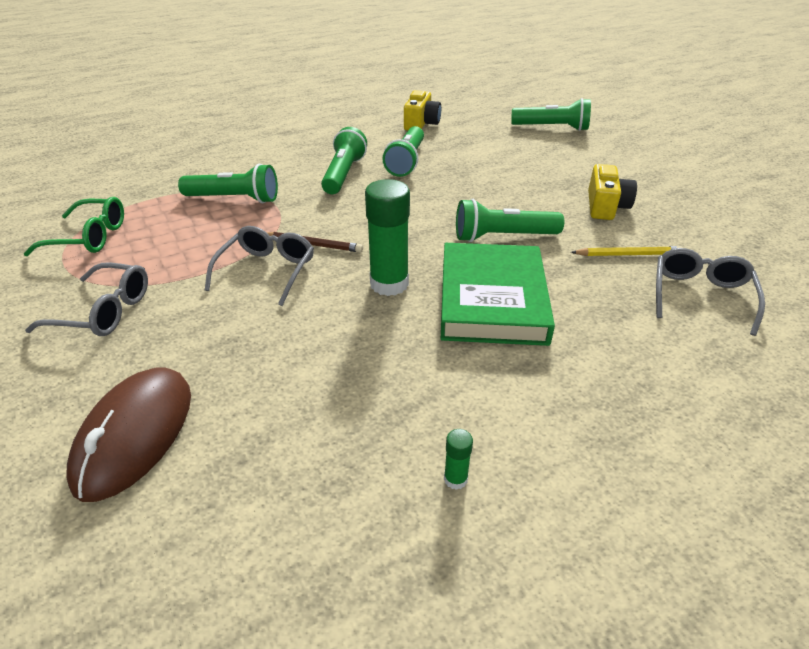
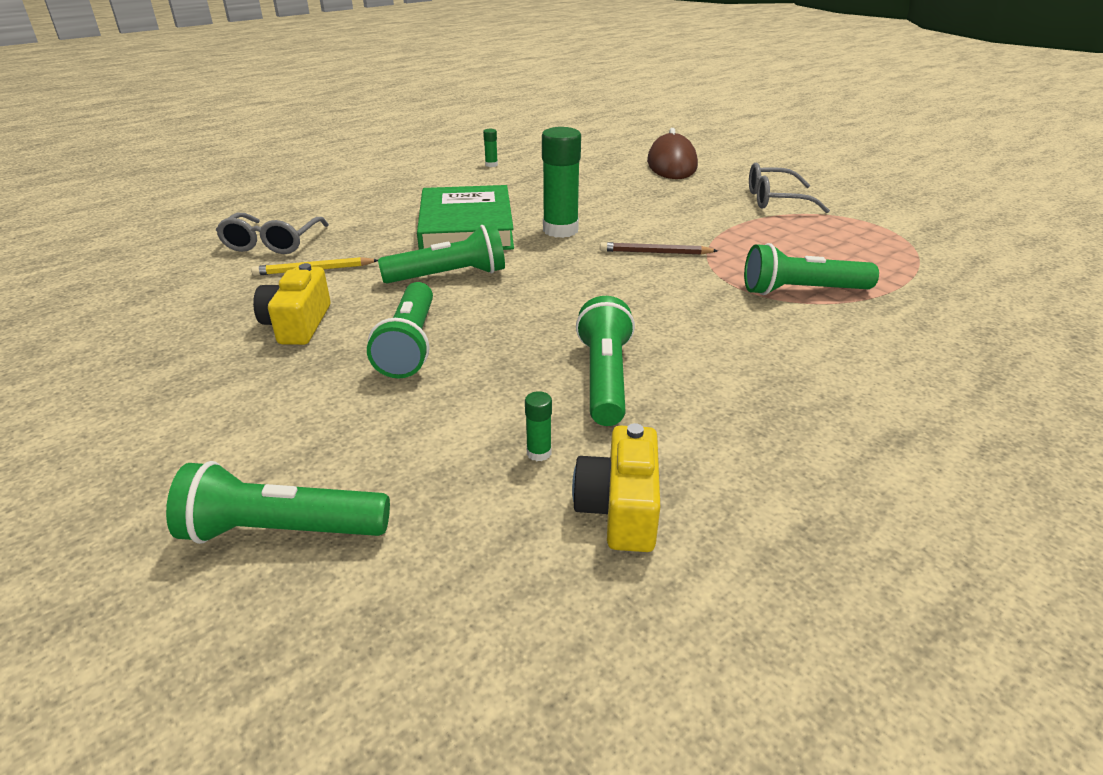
camera: 170 degrees right, 5 degrees down
(89, 237) = (889, 241): green glasses -> none
(267, 271) = (678, 230): grey glasses -> none
(344, 174) = (692, 342): green flashlight -> green flashlight (410, 345)
(449, 139) = (539, 453): none -> green glue stick

